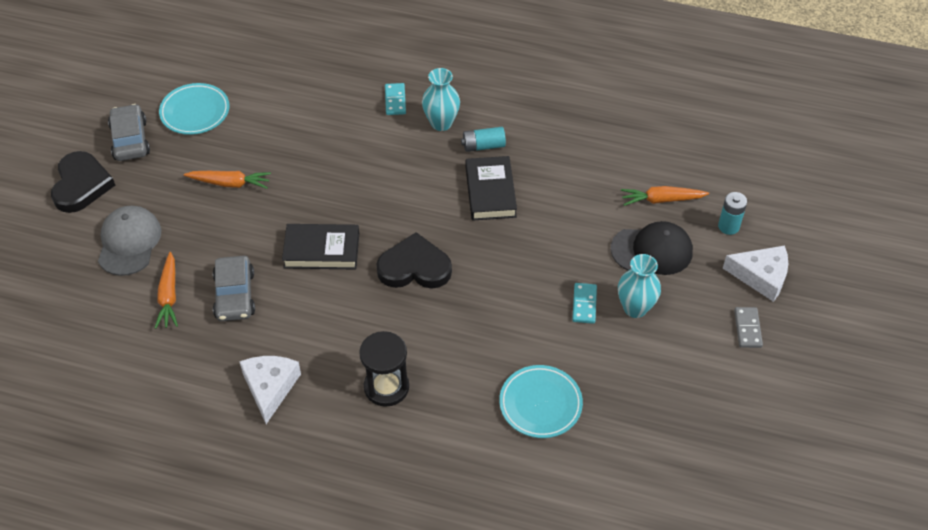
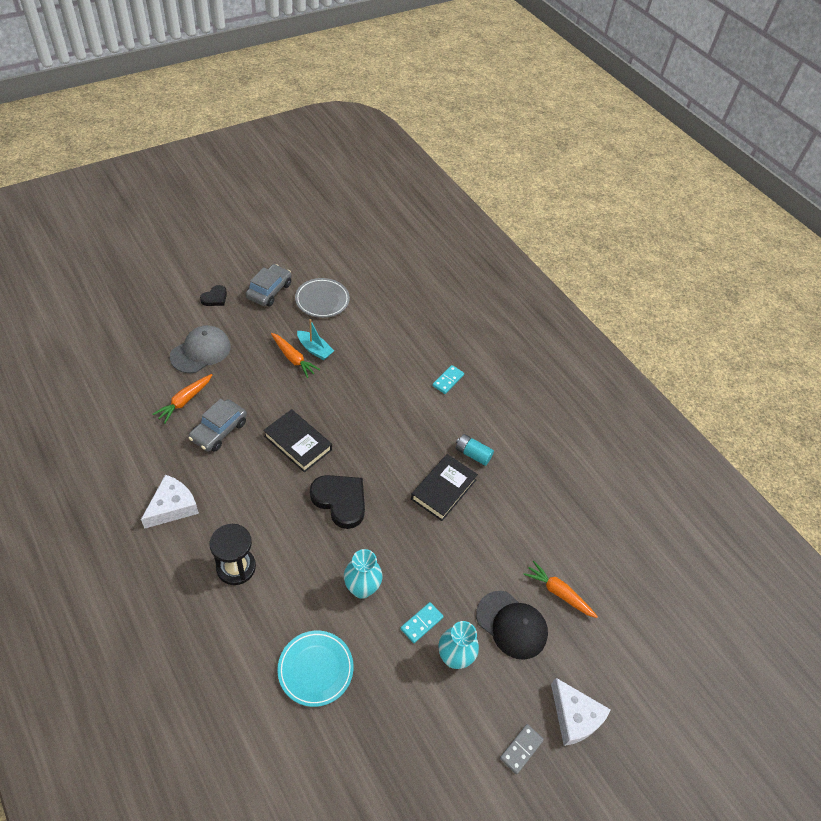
camera: 35 degrees right, 0 degrees up
(81, 185) = (215, 298): black heart -> black heart, size x0.54
(195, 112) = (322, 300): turquoise plate -> grey plate
(241, 161) = (314, 349): none -> turquoise boat
(441, 123) = (461, 417): turquoise vase -> turquoise vase (362, 588)
(728, 226) = (589, 655): turquoise battery -> none

